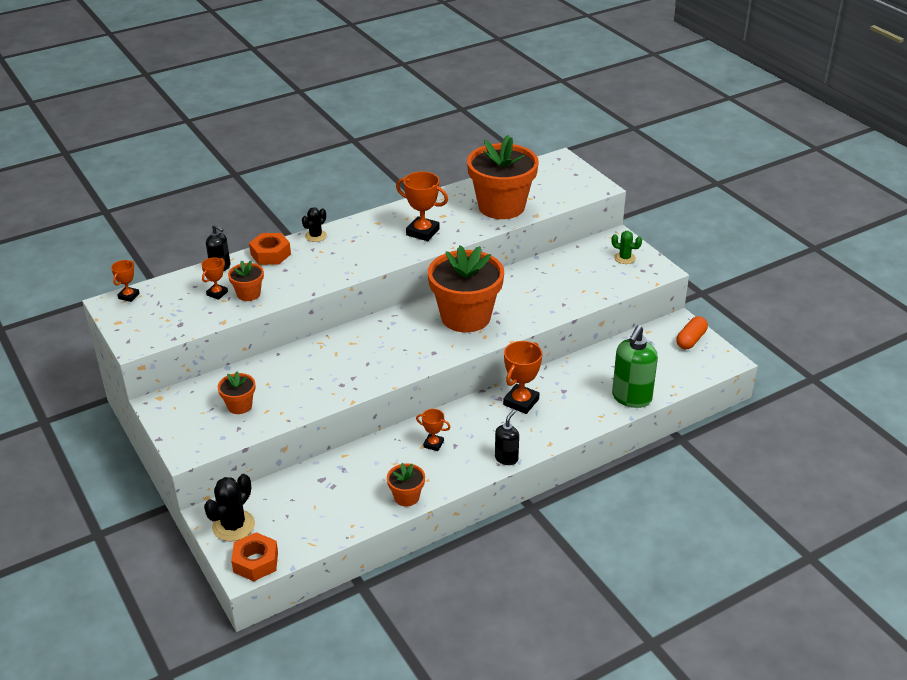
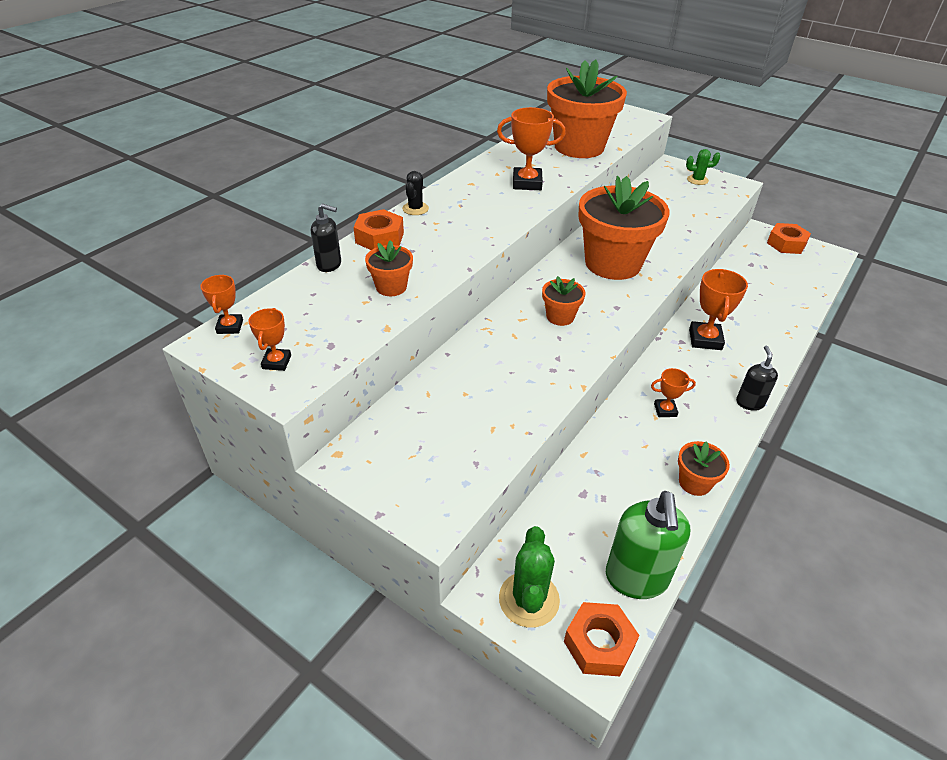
camera: 25 degrees left, 5 degrees up
(217, 293) = (350, 295): orange trophy -> orange trophy (277, 362)
(233, 526) = (529, 599): black cactus -> green cactus
(239, 406) = (453, 432): orange flower pot -> orange flower pot (560, 317)
(631, 398) = (795, 308): green soap dispenser -> green soap dispenser (636, 578)
(691, 340) = (786, 244): orange capsule -> orange nut

